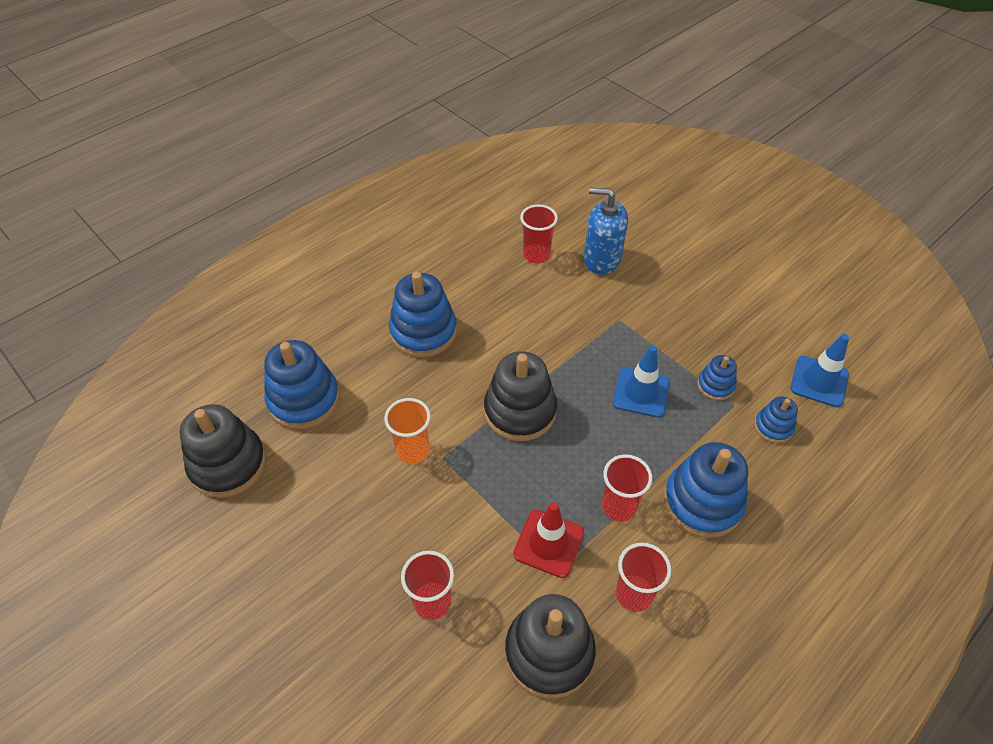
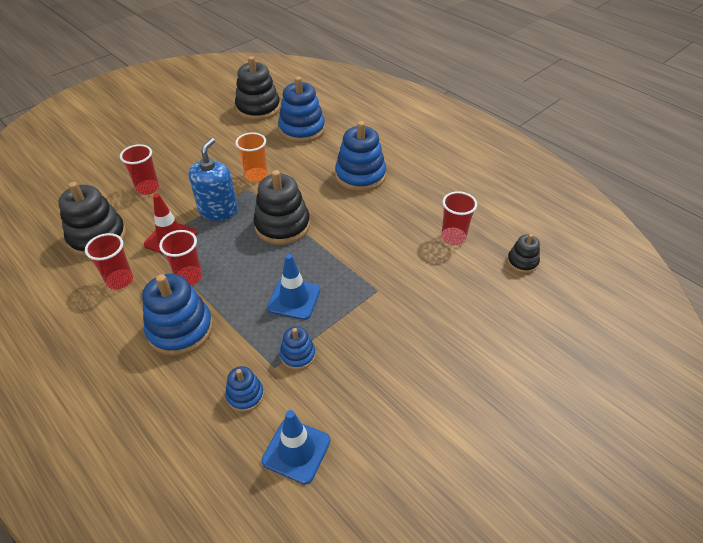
camera: 90 degrees right, 5 degrees down
(569, 210) = (522, 262): none -> black stacking toy
(601, 259) = (455, 282): blue soap dispenser -> blue soap dispenser (218, 210)

